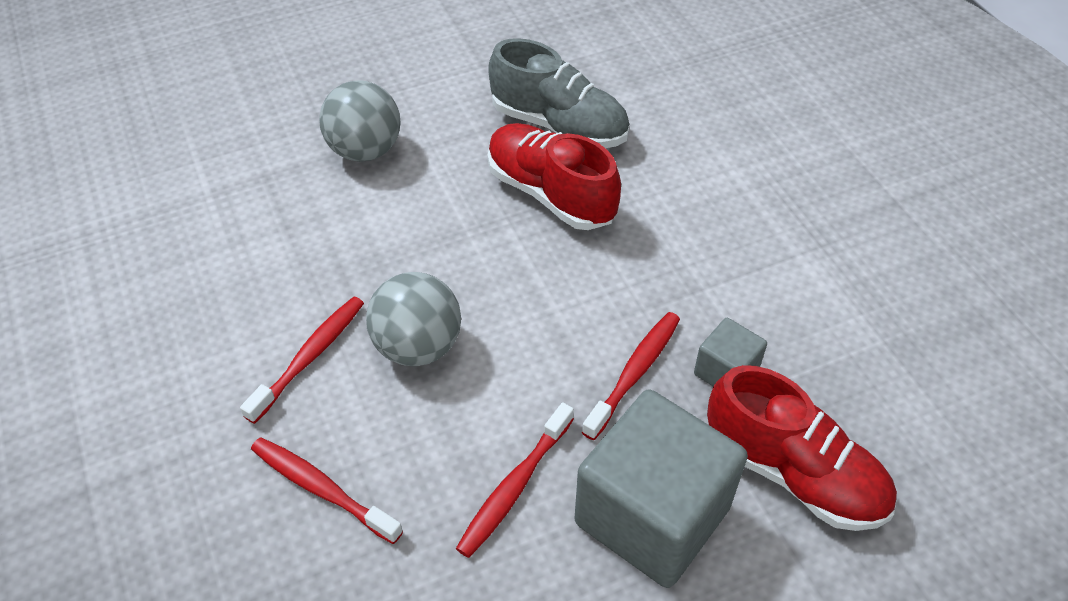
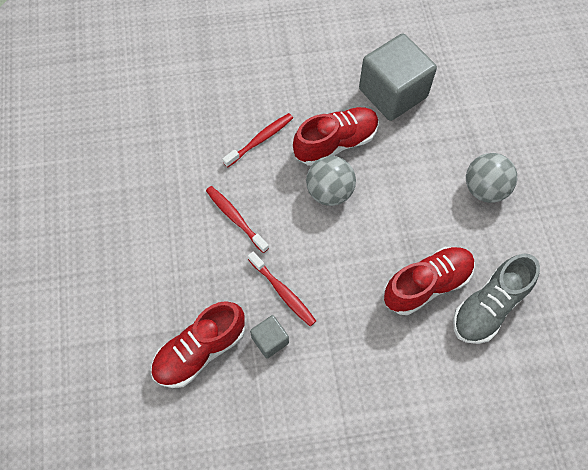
camera: 105 degrees right, 15 degrees up
(310, 357) = (336, 143): red toothbrush -> red shoe
(652, 515) = (200, 274): grey cube -> grey cube (393, 93)

